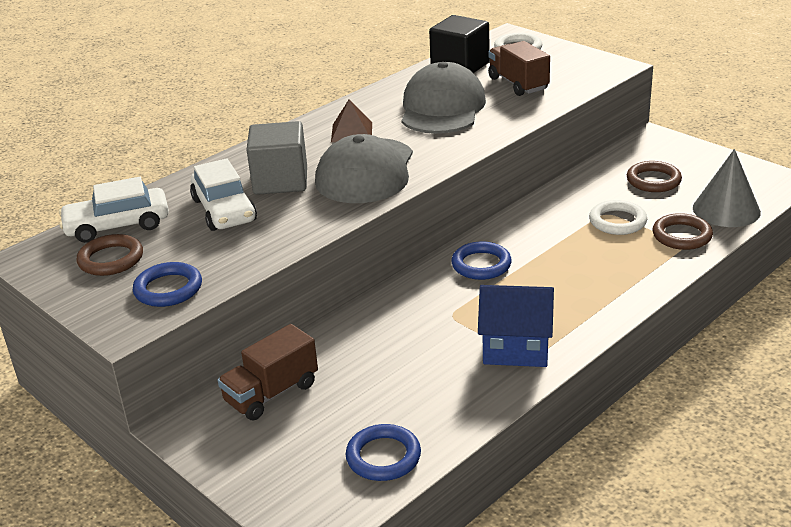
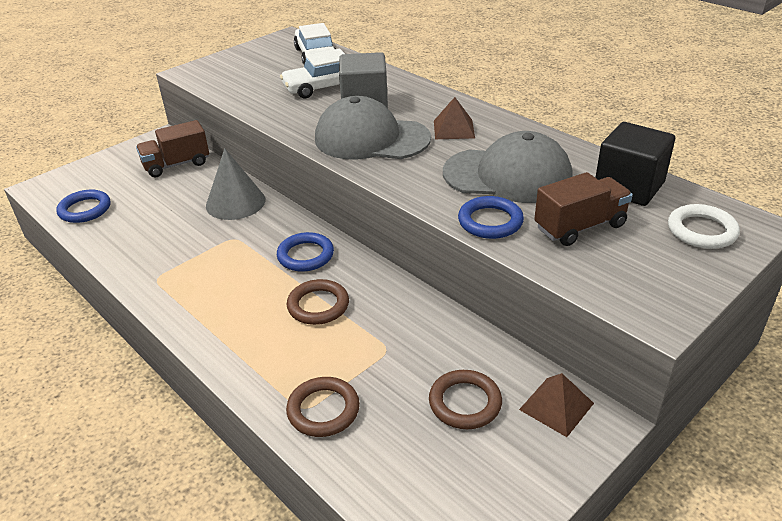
camera: 90 degrees right, 5 degrees up
(111, 259) = (271, 59): brown ring -> brown ring (318, 305)
(168, 289) = (224, 79): blue ring -> blue ring (490, 221)
(271, 393) = (176, 164): brown truck -> brown truck turned 75 degrees counterclockwise
(516, 349) = (170, 271): blue house -> none
(617, 221) = (367, 357): white ring -> none
(645, 149) = (556, 406): none -> brown pyramid
(726, 210) = (378, 468): grey cone -> grey cone (235, 202)

